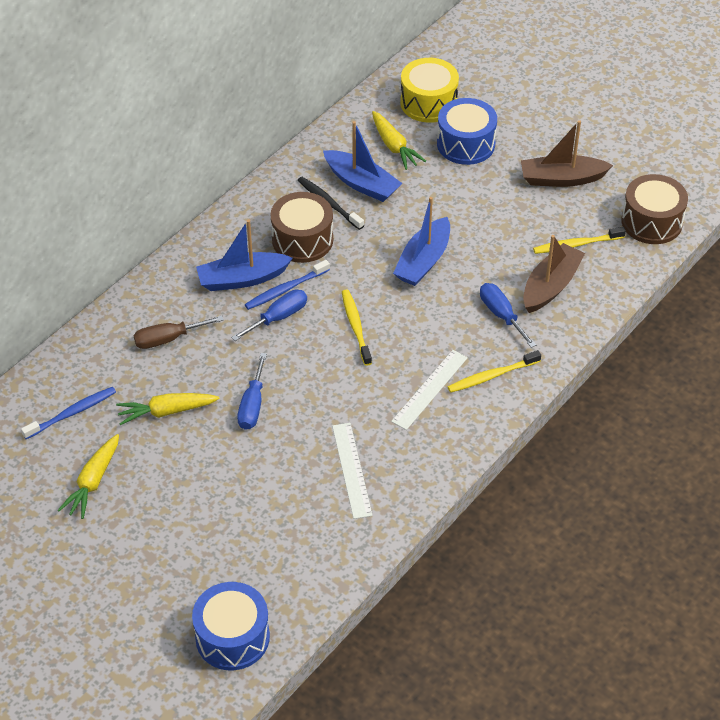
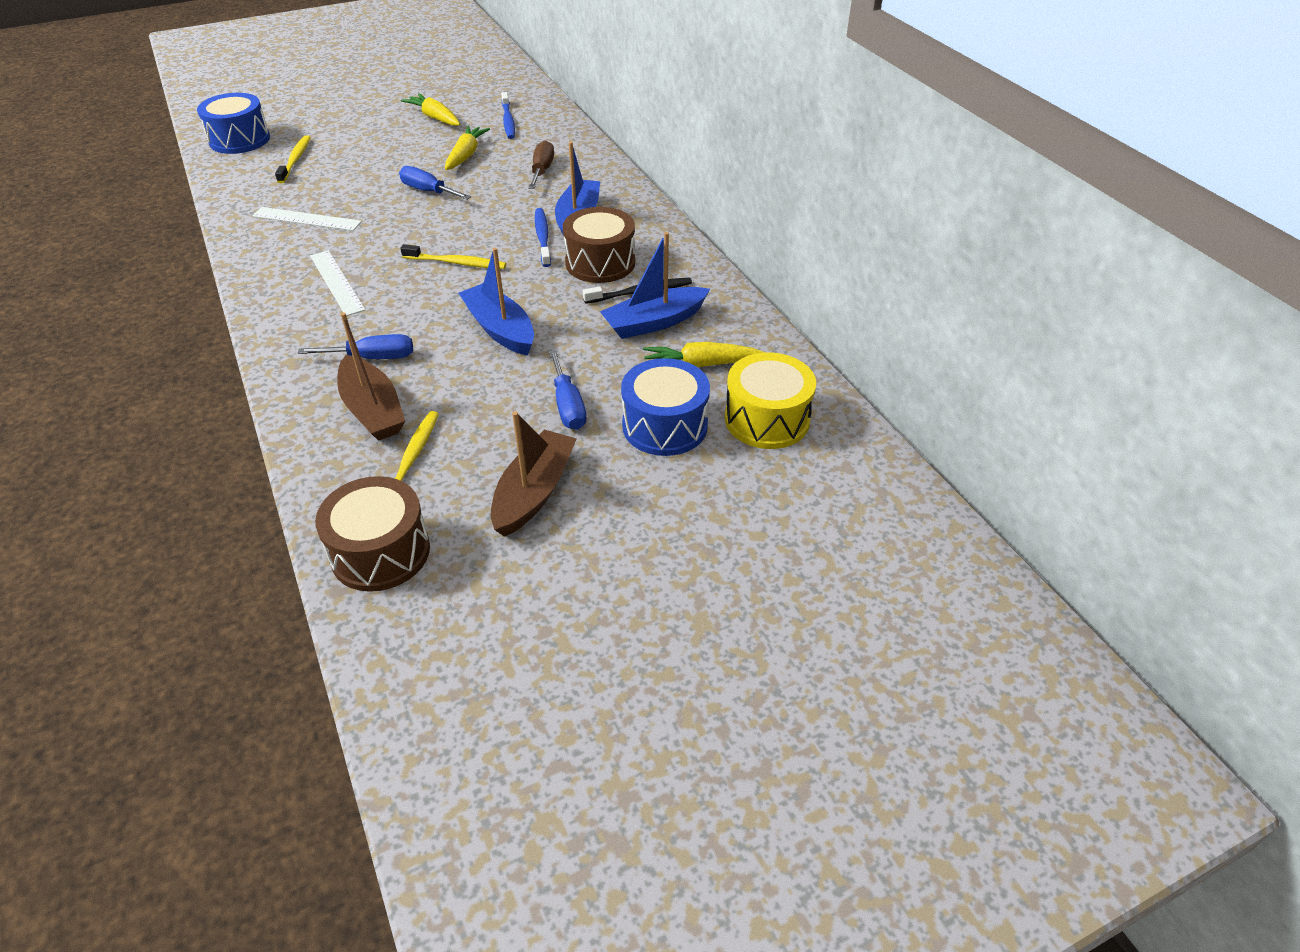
camera: 115 degrees right, 5 degrees down
(278, 317) = (512, 226): blue screwdriver -> blue screwdriver (568, 406)
(491, 376) = (307, 324): yellow toothbrush -> yellow toothbrush (295, 160)

